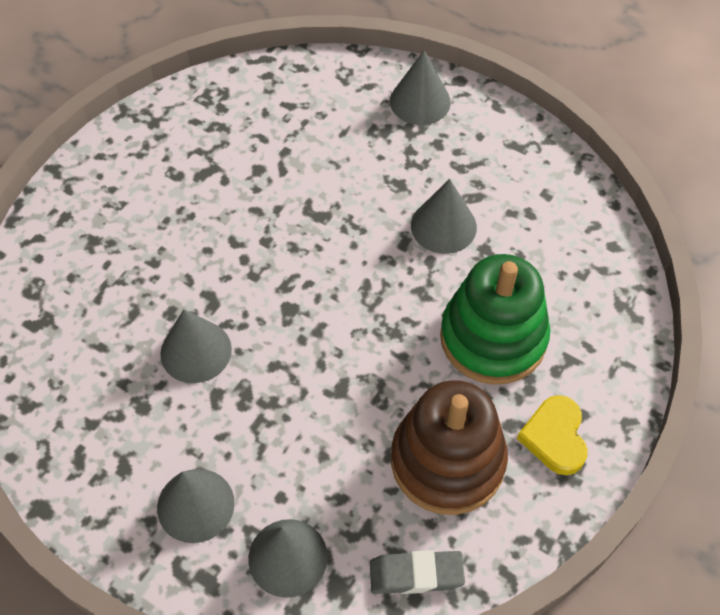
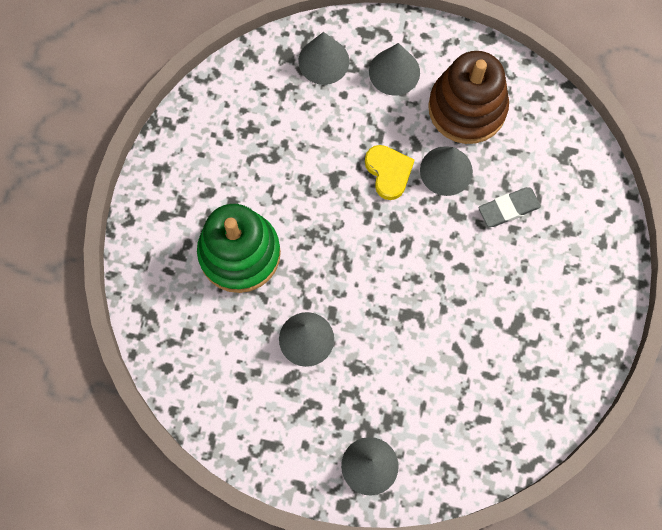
camera: 160 degrees right, 15 degrees up
(416, 574) = (242, 77): grey eraser -> grey eraser (508, 209)
(447, 461) = (244, 153): brown stacking toy -> brown stacking toy (467, 108)
(555, 437) = (177, 193): yellow heart -> yellow heart (388, 172)

